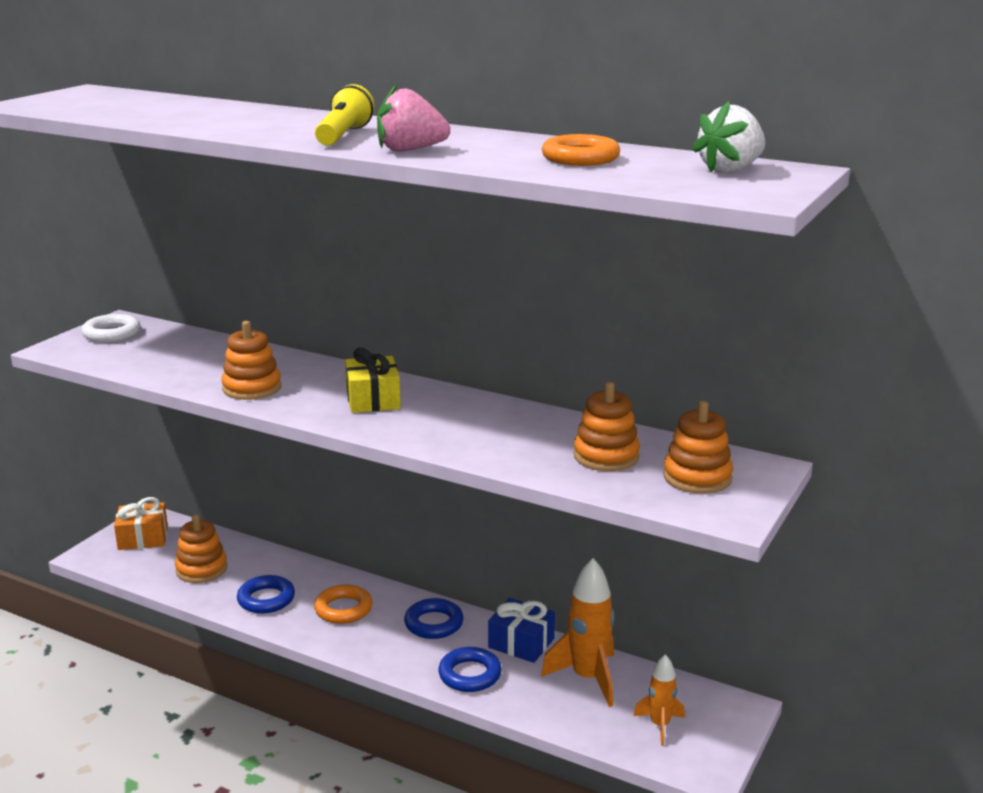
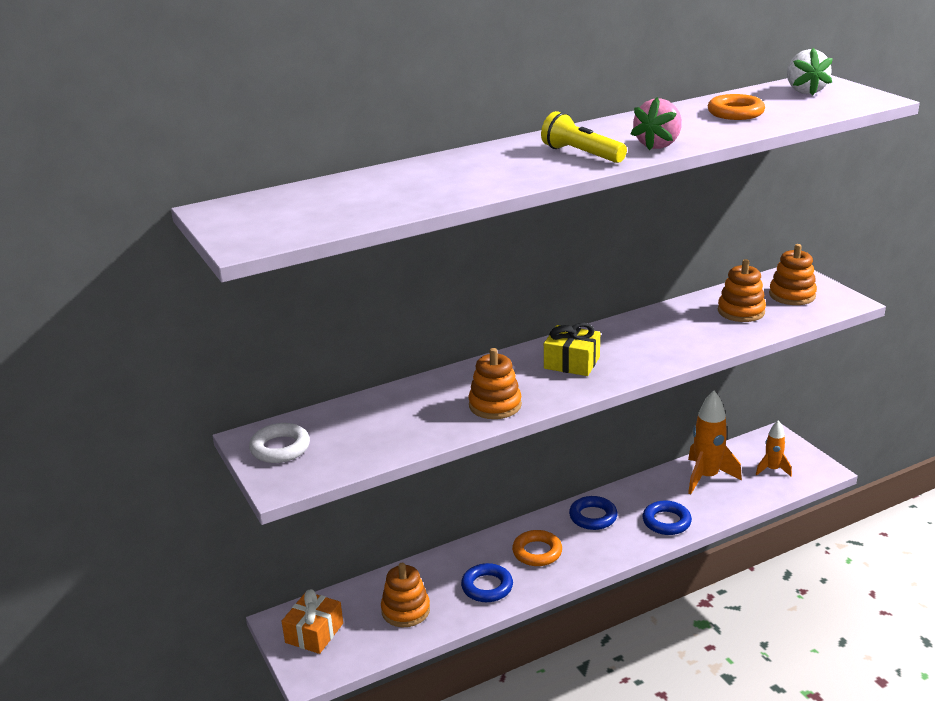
camera: 55 degrees left, 5 degrees up
(521, 643) = (647, 488): blue gift -> none

